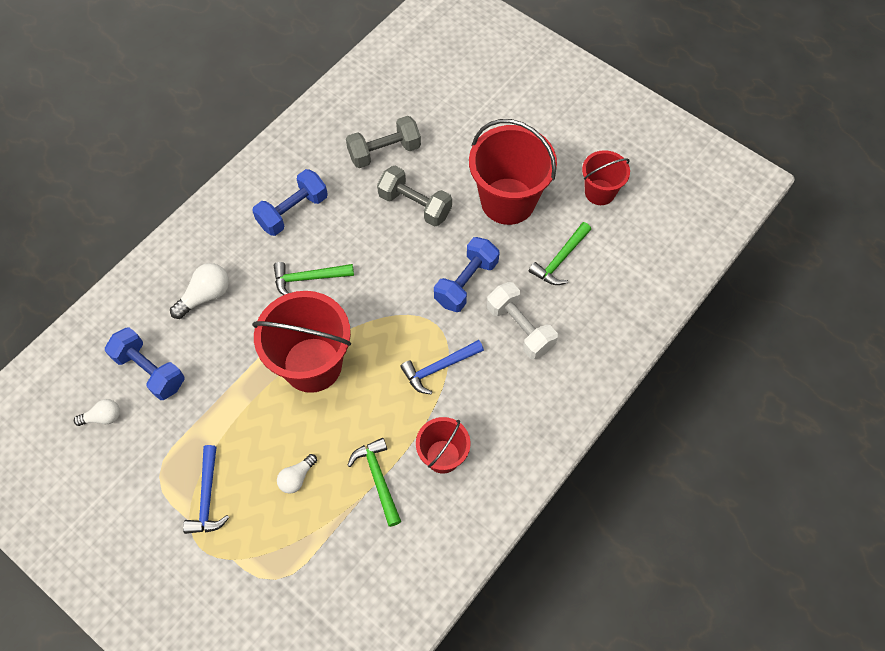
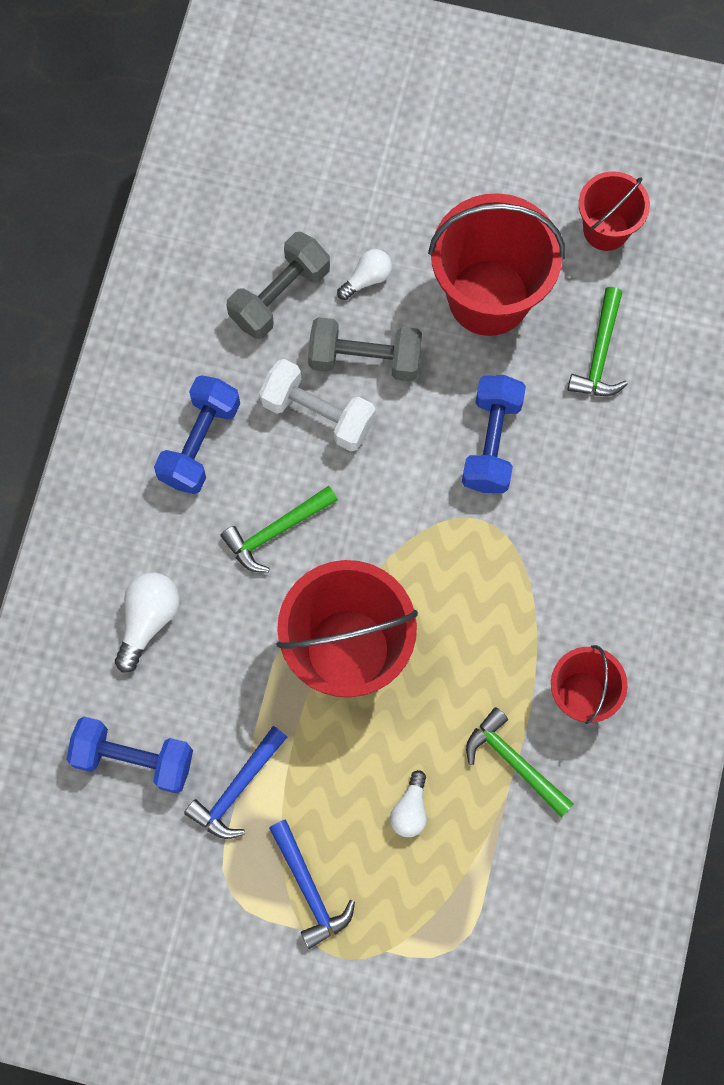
camera: 25 degrees left, 10 degrees up
(103, 417) = (108, 850): white light bulb -> white light bulb (367, 278)
(439, 368) = (516, 578): blue hammer -> blue hammer (237, 788)
(520, 328) = (593, 475): white dumbbell -> white dumbbell (318, 414)

